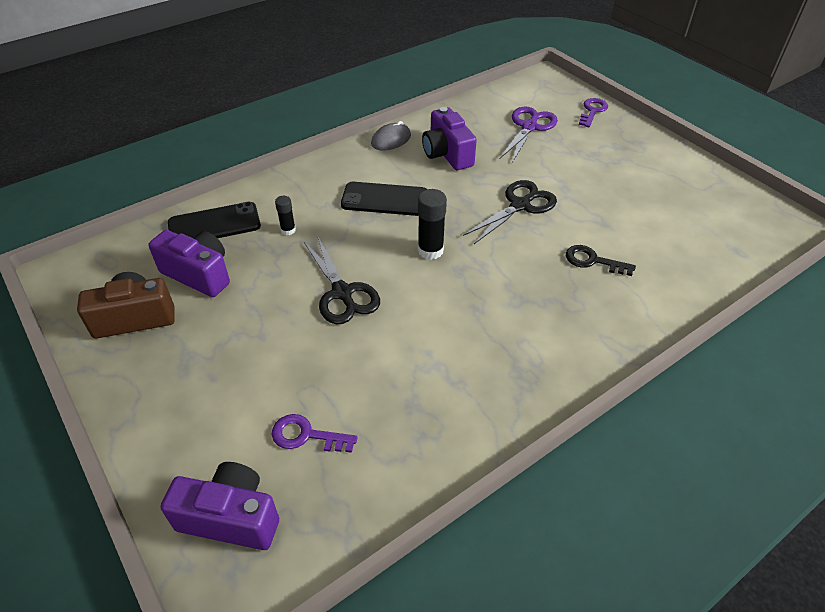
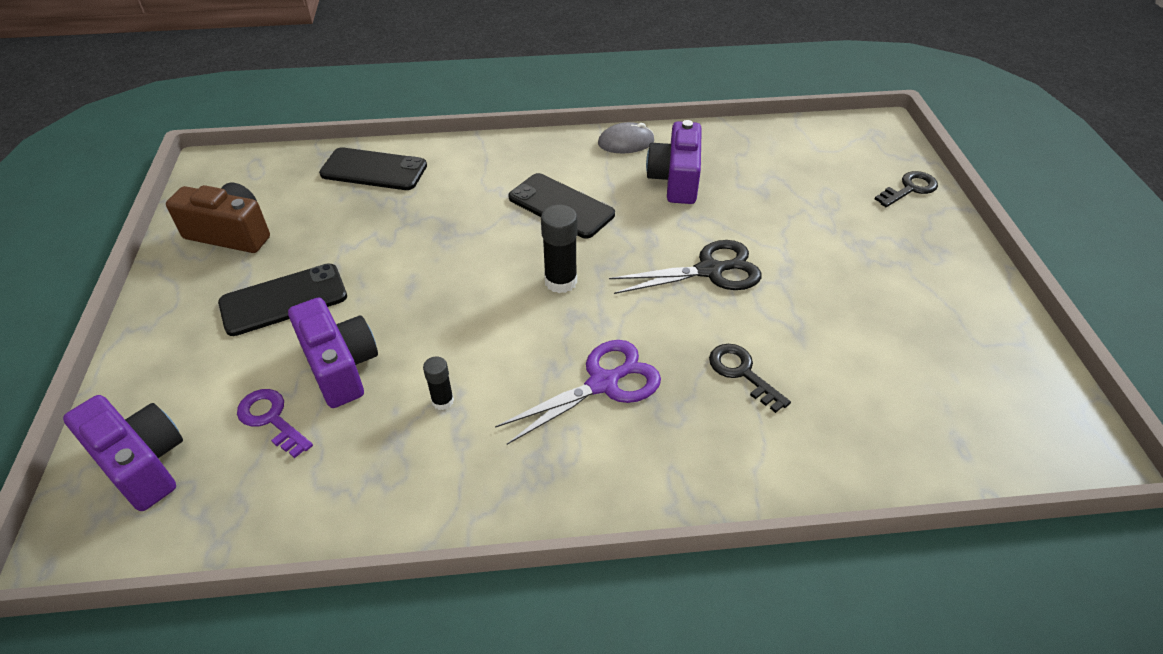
camera: 30 degrees right, 0 degrees up
(199, 274) = (318, 214): purple camera -> purple camera (340, 366)
(232, 348) = (284, 300): none -> black phone
(288, 230) = (436, 202): black glue stick -> black glue stick (442, 401)
(342, 293) = (430, 289): black scissors -> none
(529, 127) = (805, 181): purple scissors -> purple scissors (603, 383)
(592, 111) = (910, 189): purple key -> black key

